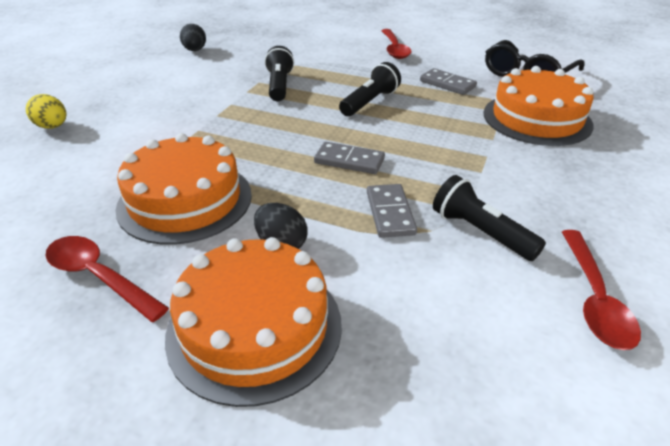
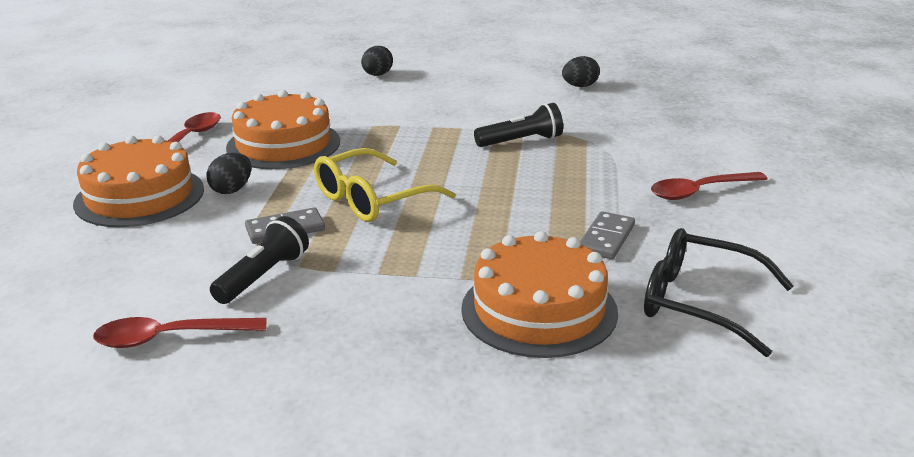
camera: 75 degrees right, 10 degrees down
(53, 127) = (377, 75): yellow egg -> black egg
(349, 161) = (372, 199): grey domino -> yellow glasses
(370, 102) = (512, 194): black flashlight -> none

